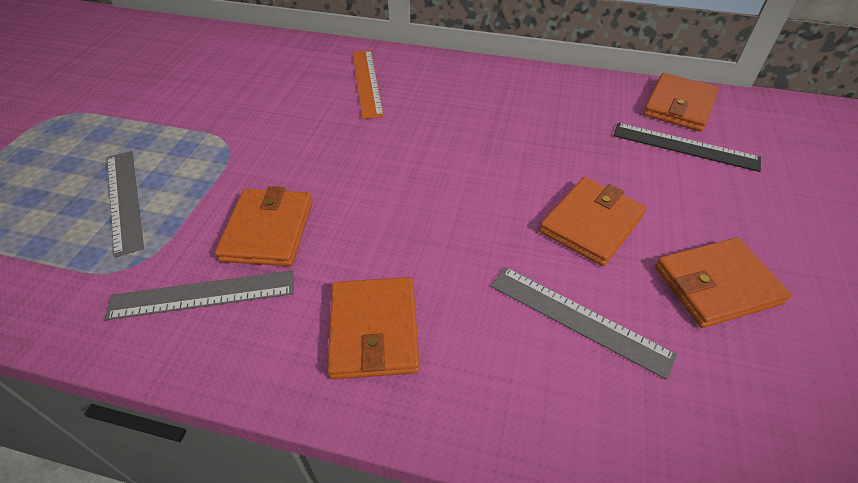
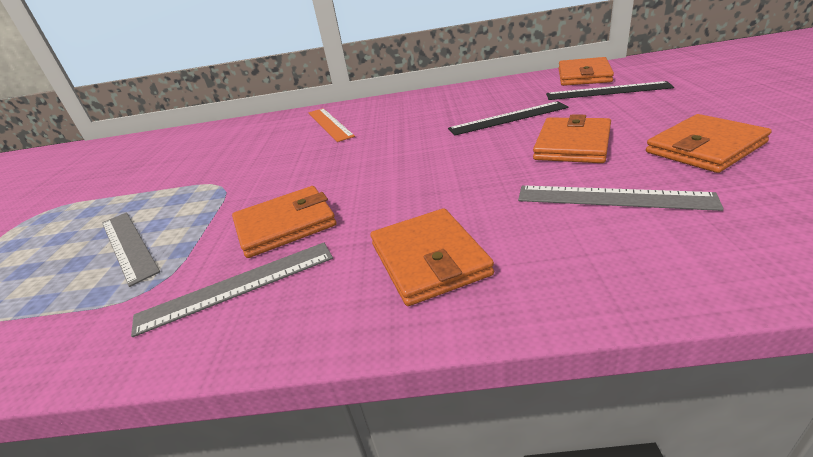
camera: 10 degrees left, 15 degrees down
(268, 230) = (285, 225): orange wallet -> orange wallet turned 75 degrees clockwise
(552, 151) = (508, 118): none -> black ruler

